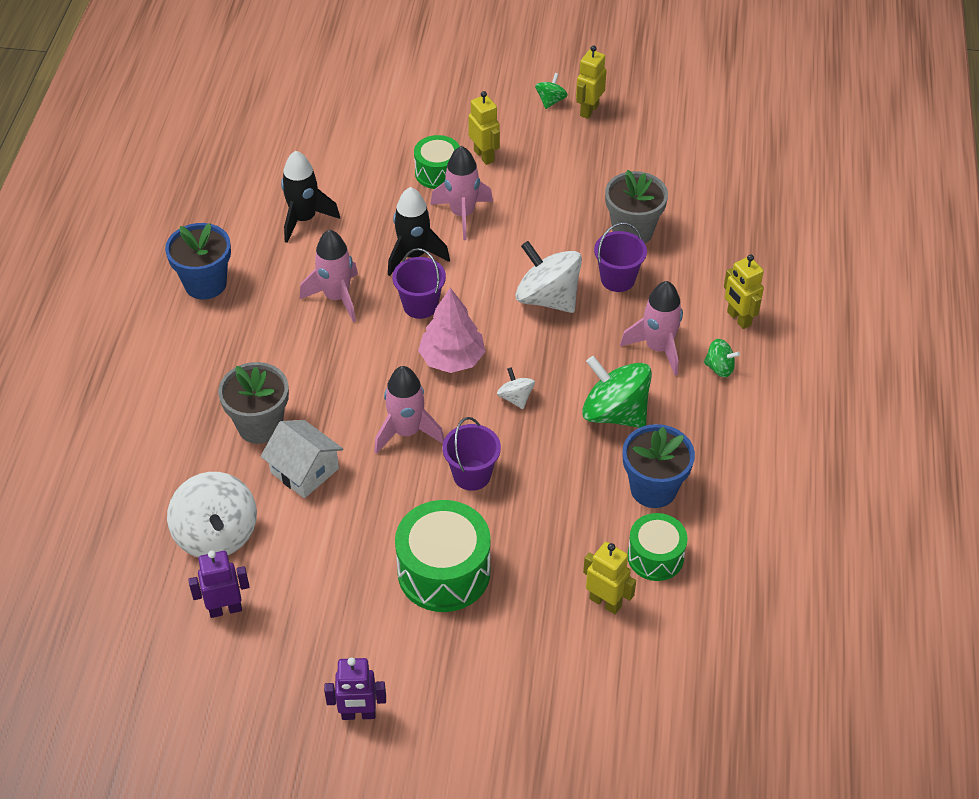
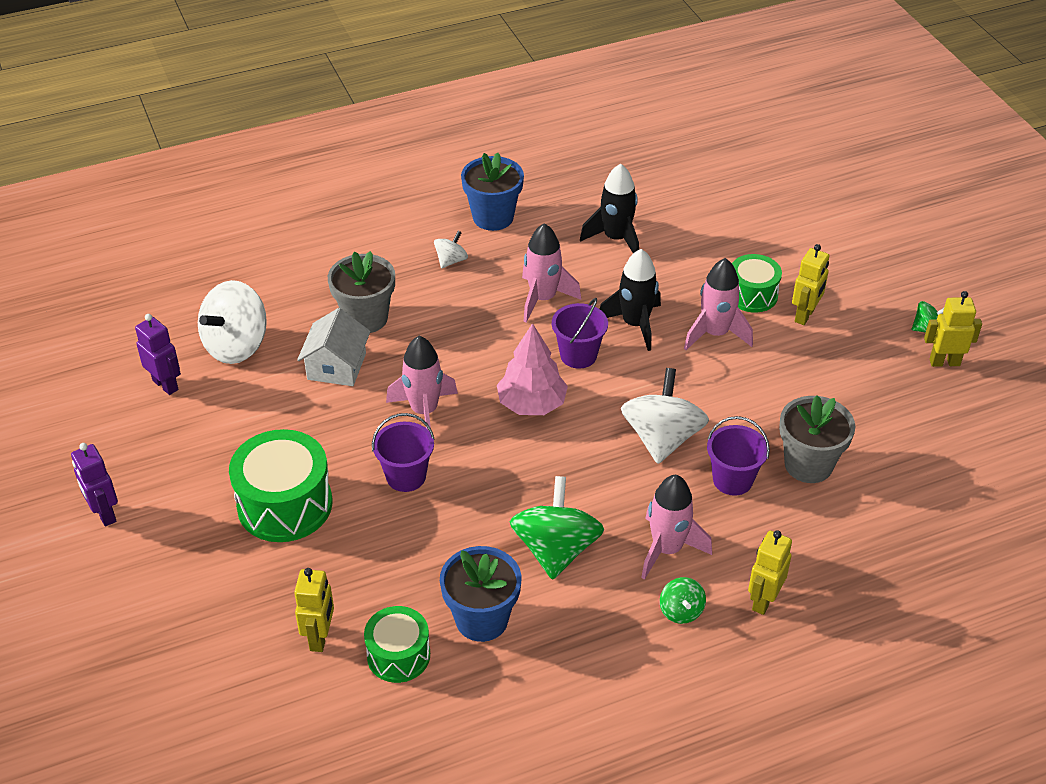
camera: 60 degrees right, 5 degrees down
(515, 398) = (519, 468): white spinning top -> white spinning top (451, 260)

